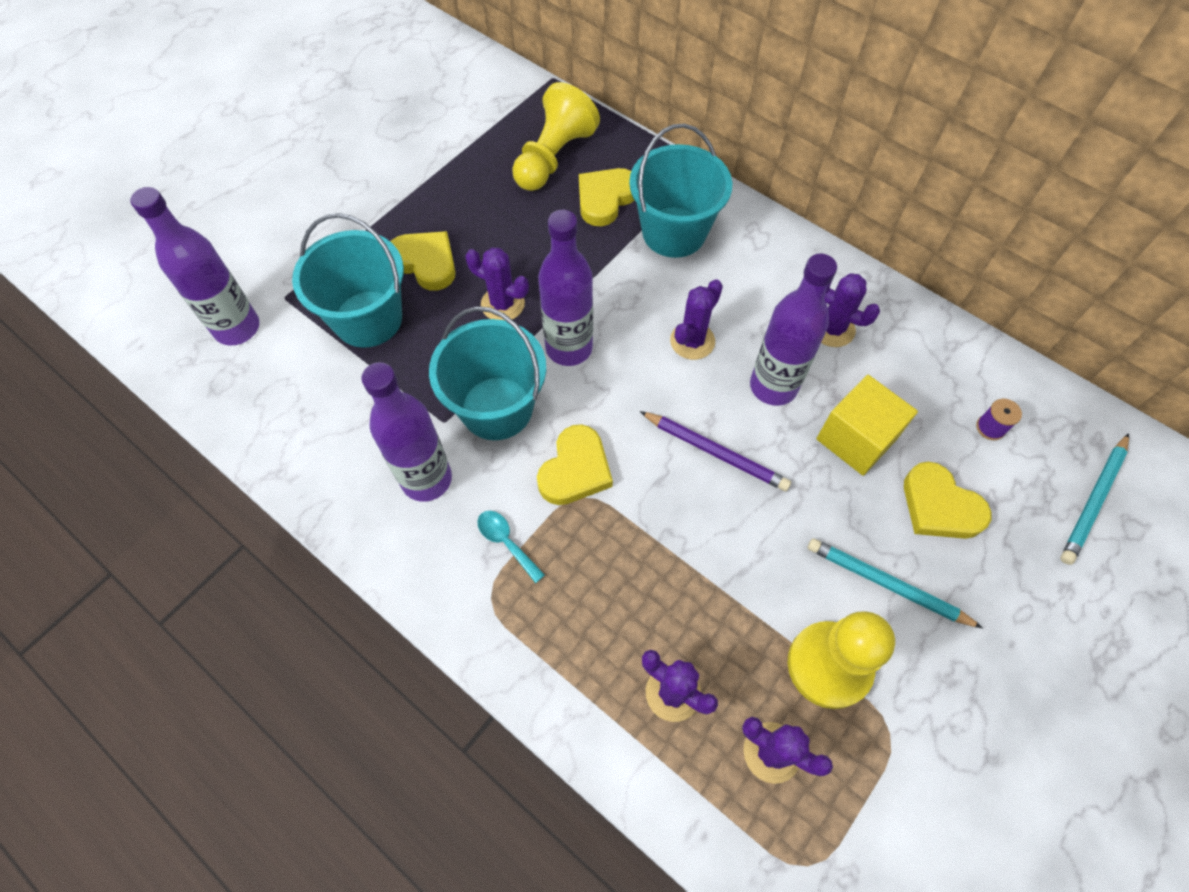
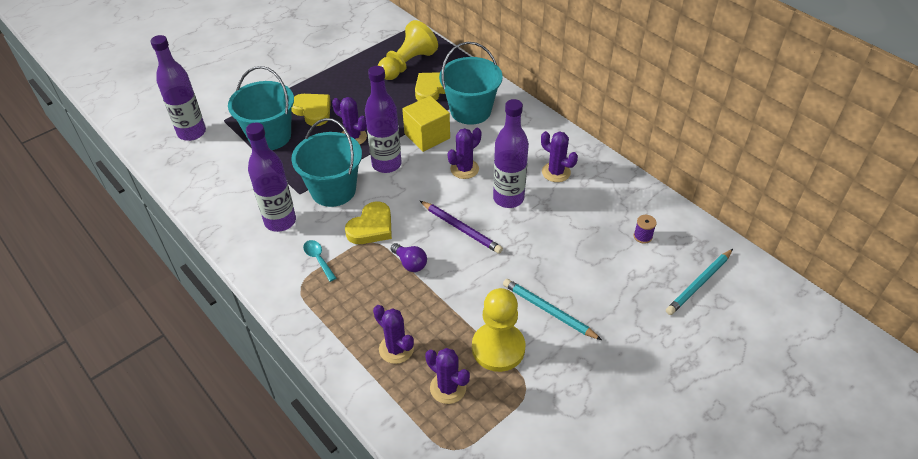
camera: 10 degrees right, 15 degrees down
(653, 529) = (410, 263): none -> purple light bulb
(856, 439) = (553, 232): yellow cube -> yellow cube (427, 136)
(939, 506) = (596, 274): yellow heart -> none

